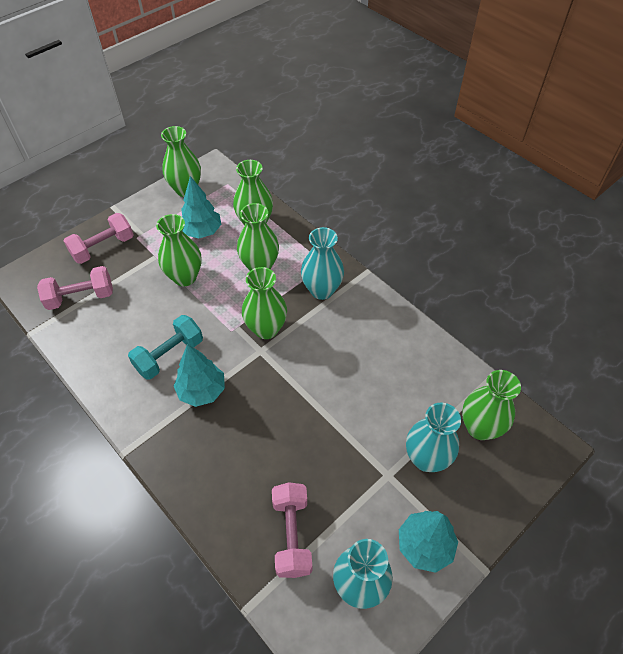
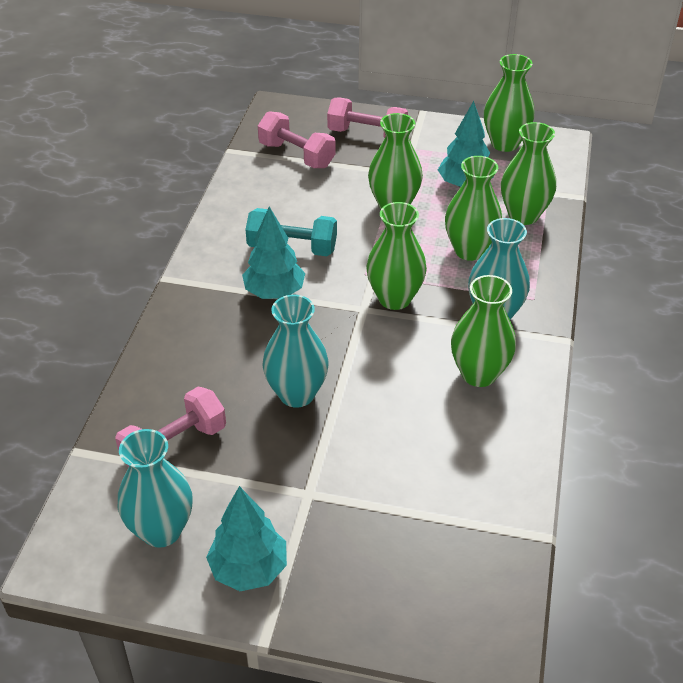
camera: 55 degrees right, 10 degrees down
(426, 458) = (360, 520): turquoise vase -> turquoise vase (297, 394)
(480, 427) = (450, 555): green vase -> green vase (479, 374)

